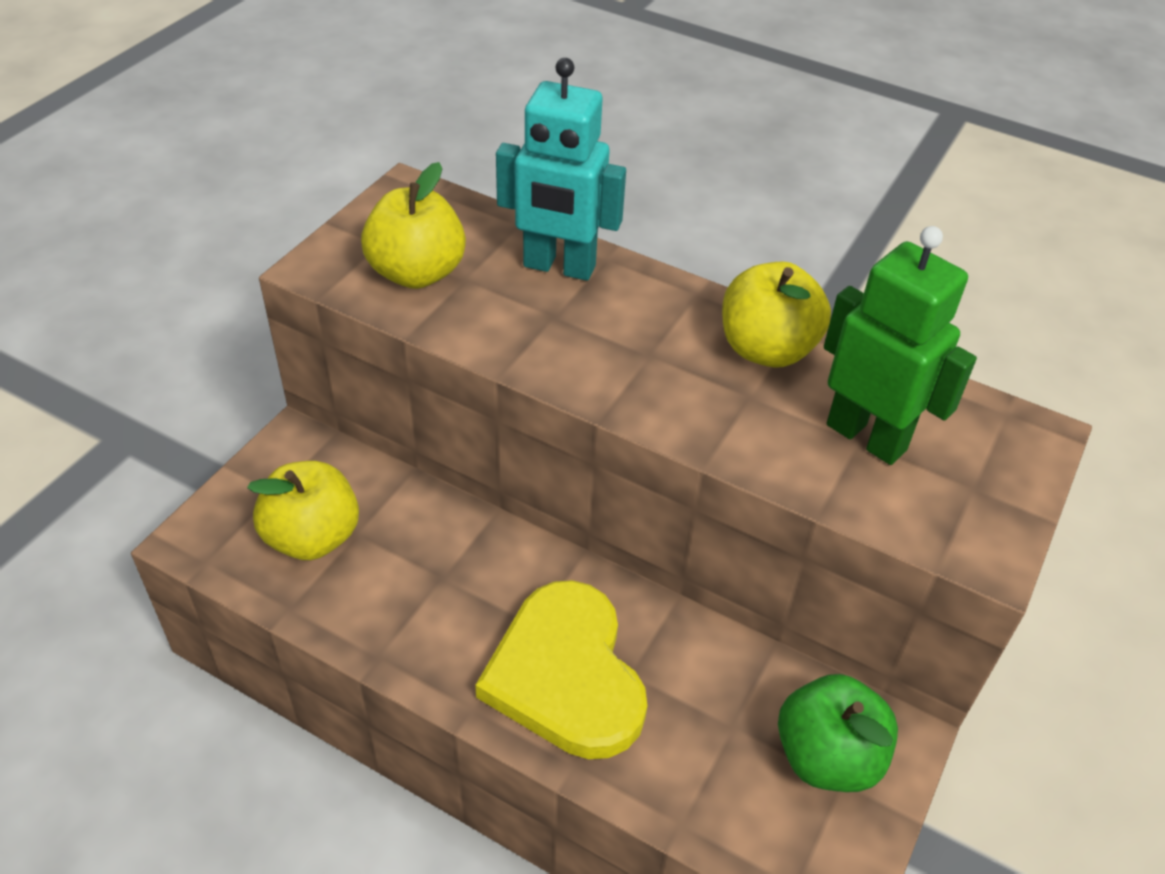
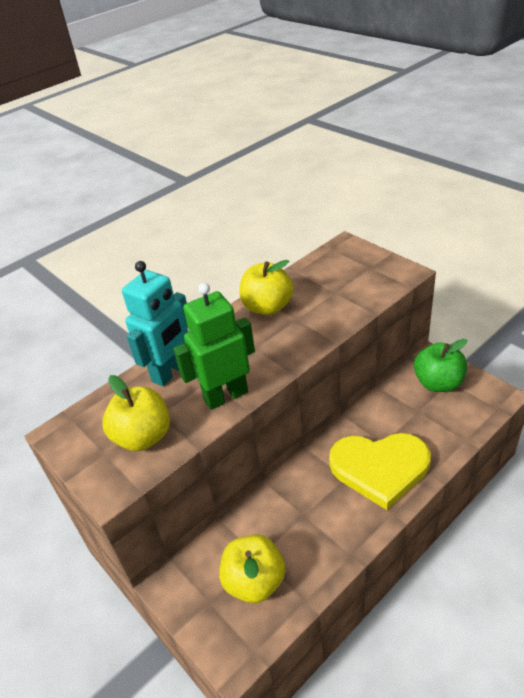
camera: 65 degrees left, 5 degrees down
(866, 437) = (334, 289): green robot -> green robot (225, 396)

